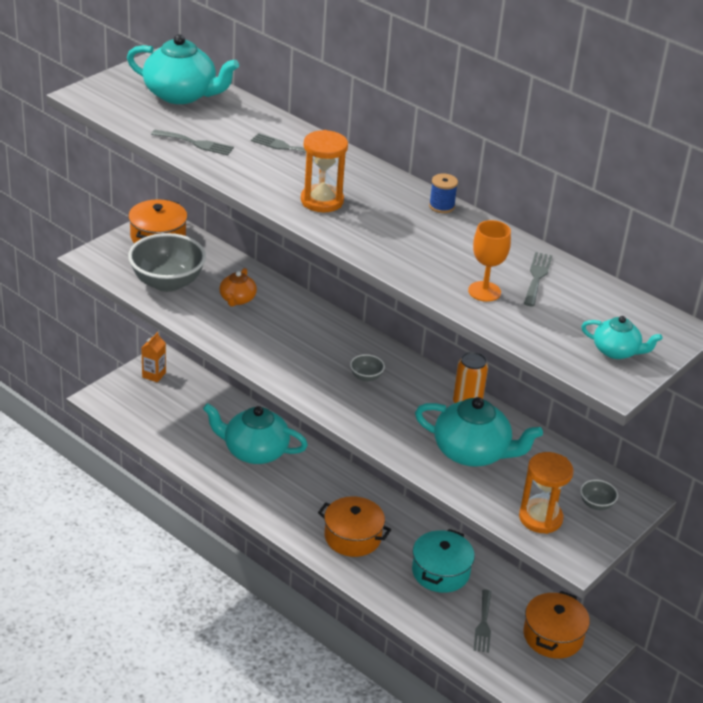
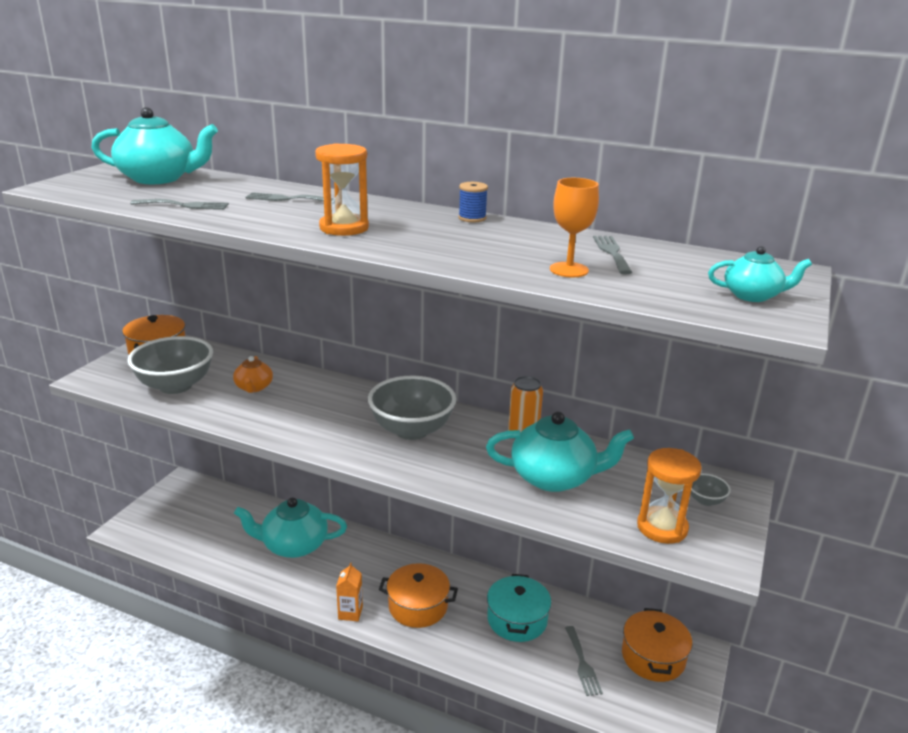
camera: 15 degrees left, 10 degrees down
(154, 375) = (175, 497): orange carton -> orange carton (350, 613)
(366, 377) = (412, 430): grey bowl -> grey bowl, size x2.34

